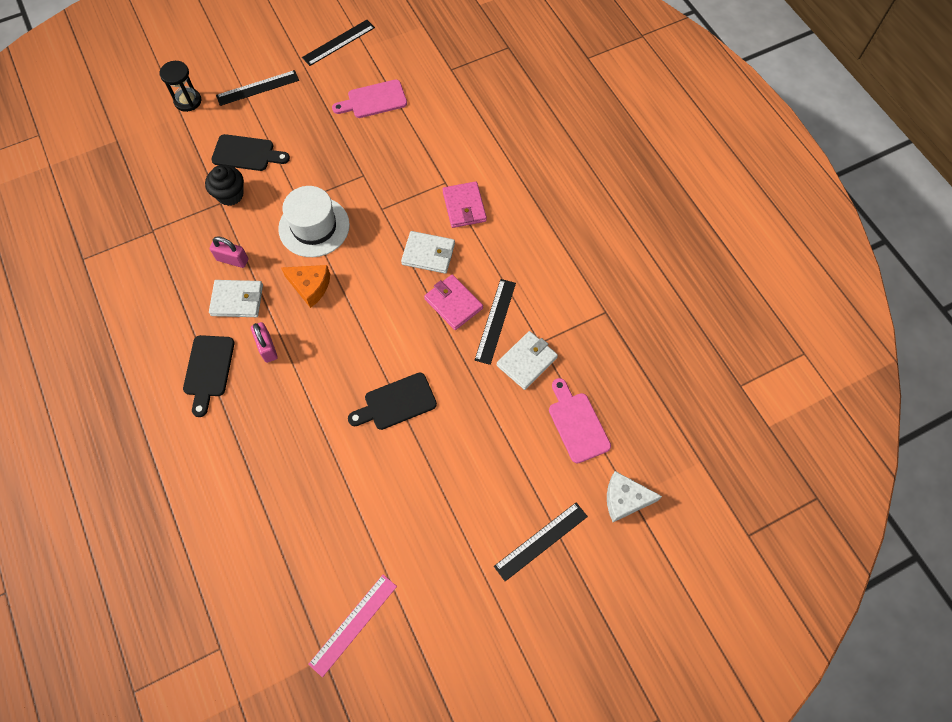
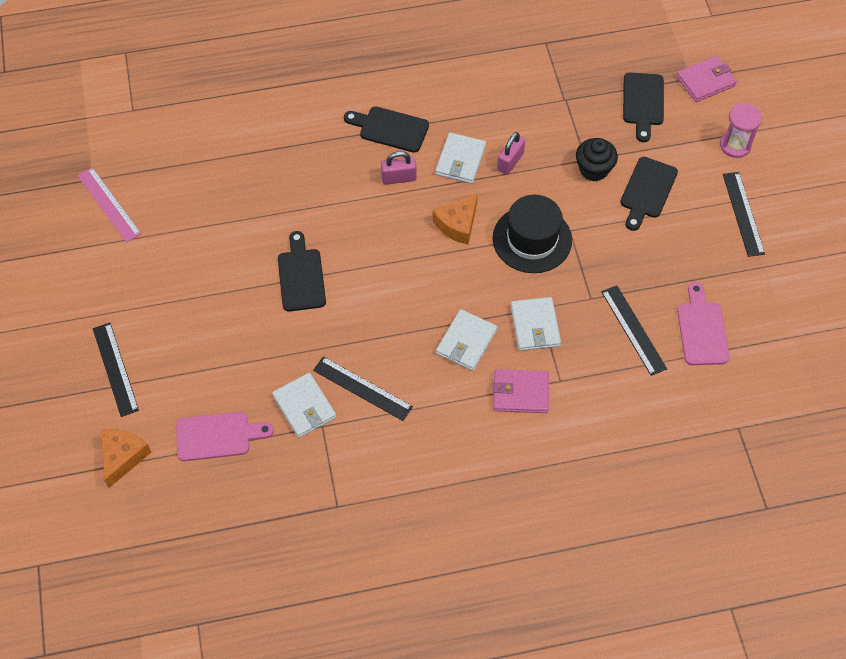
camera: 105 degrees right, 5 degrees down
(149, 171) = (643, 103): none -> black cutting board
(188, 101) = (735, 145): black hourglass -> pink hourglass
(314, 227) = (532, 239): white hat -> black hat
(338, 43) = (804, 308): black ruler -> black ruler (633, 330)
(399, 208) = (535, 326): none -> white wallet
(453, 303) = (396, 352): pink wallet -> pink wallet (705, 81)
(625, 499) = (123, 457): white cheese -> orange cheese

